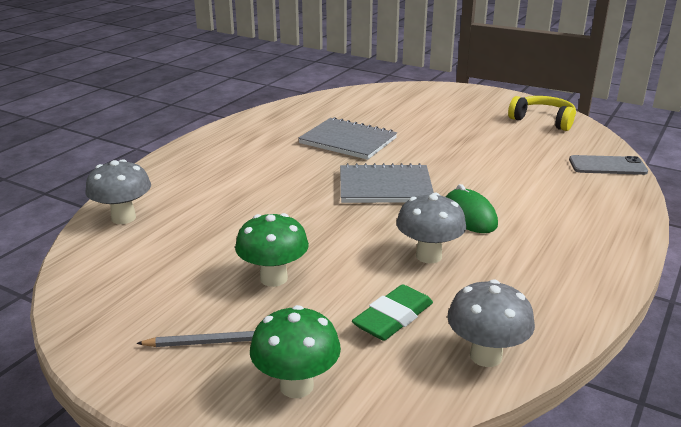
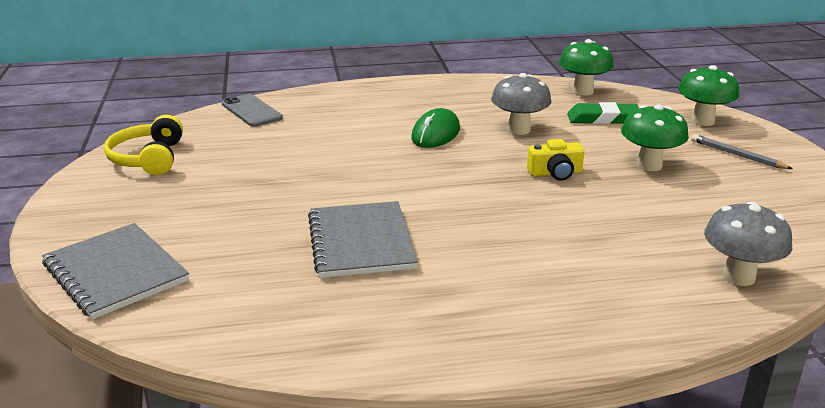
camera: 130 degrees left, 0 degrees up
(329, 230) = (555, 173): none -> yellow camera
(385, 186) = (441, 180): grey notebook -> grey notebook (115, 272)
(485, 356) = (583, 91): grey mushroom -> green mushroom

